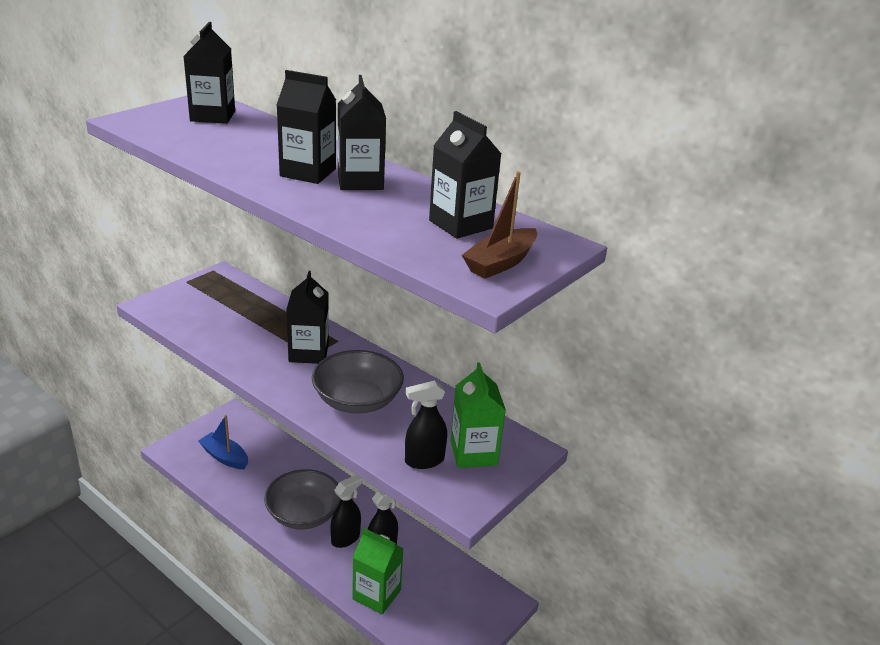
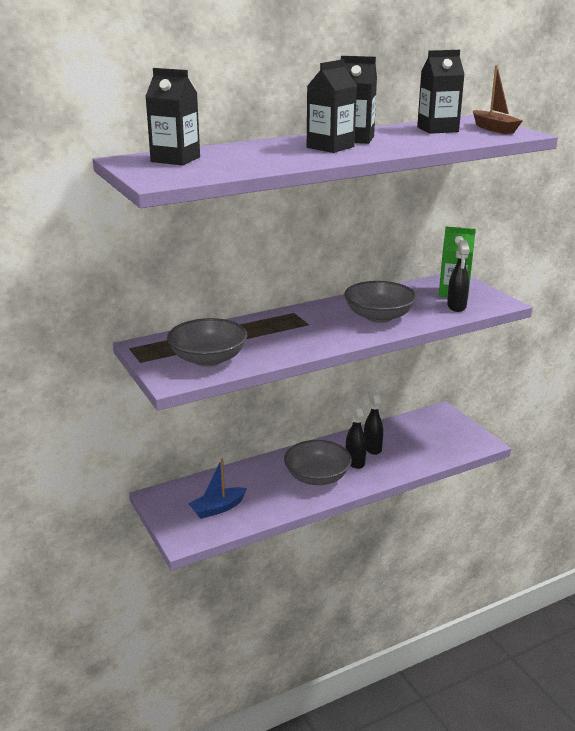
camera: 65 degrees left, 5 degrees down
(202, 313) = (208, 359): none -> grey bowl
(308, 353) = (304, 324): black carton -> none
(376, 594) = (417, 459): green carton -> none

